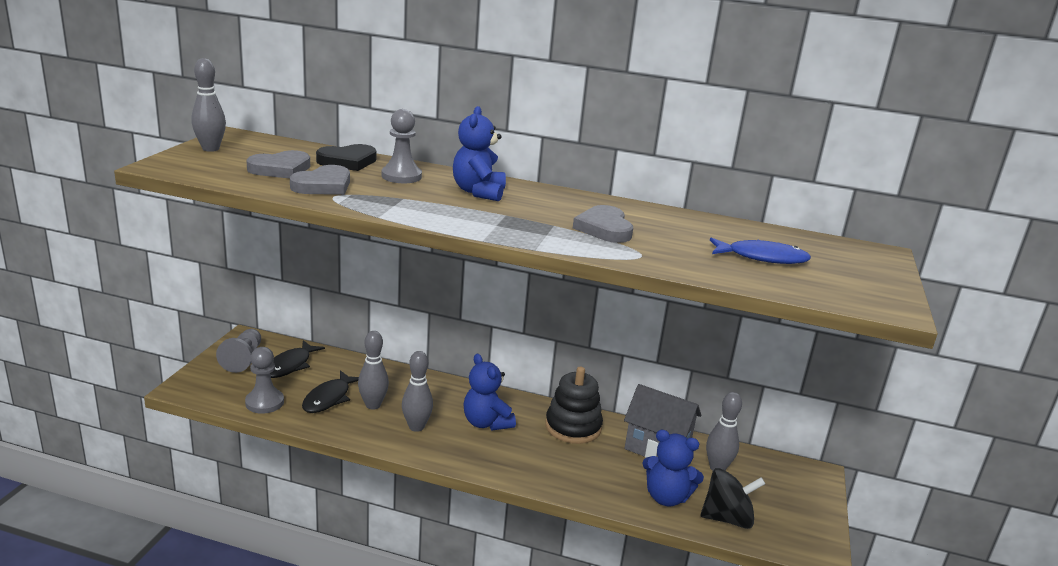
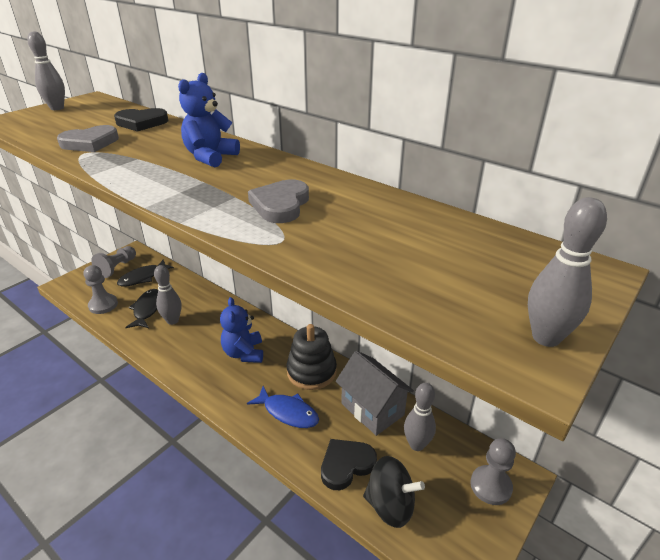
camera: 25 degrees right, 10 degrees up
(281, 169) = (80, 127): grey heart -> none
(329, 398) = (147, 309): black fish -> black fish turned 135 degrees clockwise
(401, 176) = (165, 138): grey pawn -> grey pawn (490, 486)
(416, 427) = (189, 346): grey bowling pin -> grey bowling pin (546, 337)
(666, 497) = (346, 465): blue teddy bear -> black heart
(762, 257) = (421, 260): blue fish -> blue fish (288, 412)

